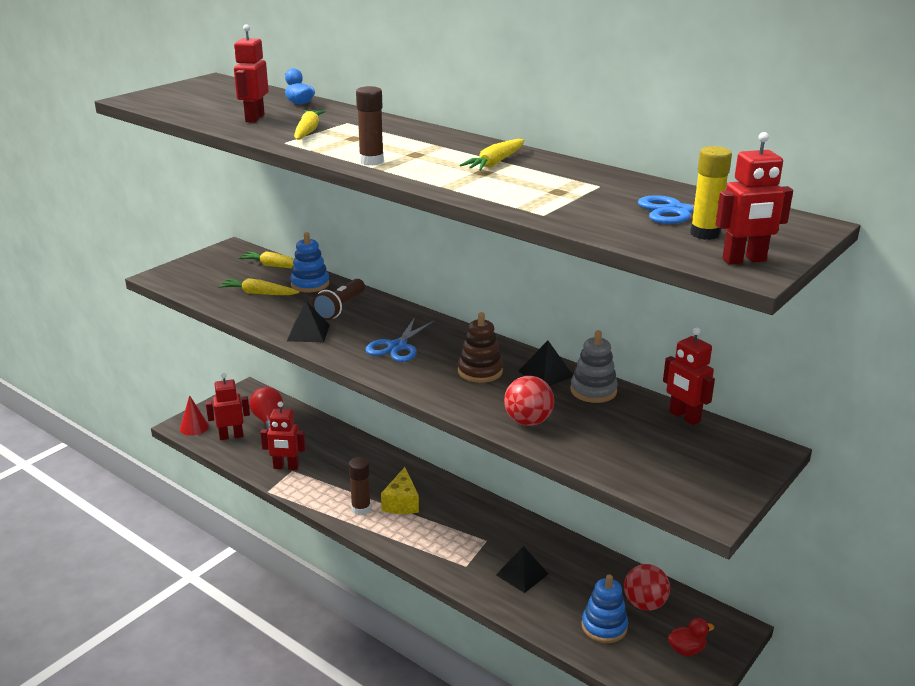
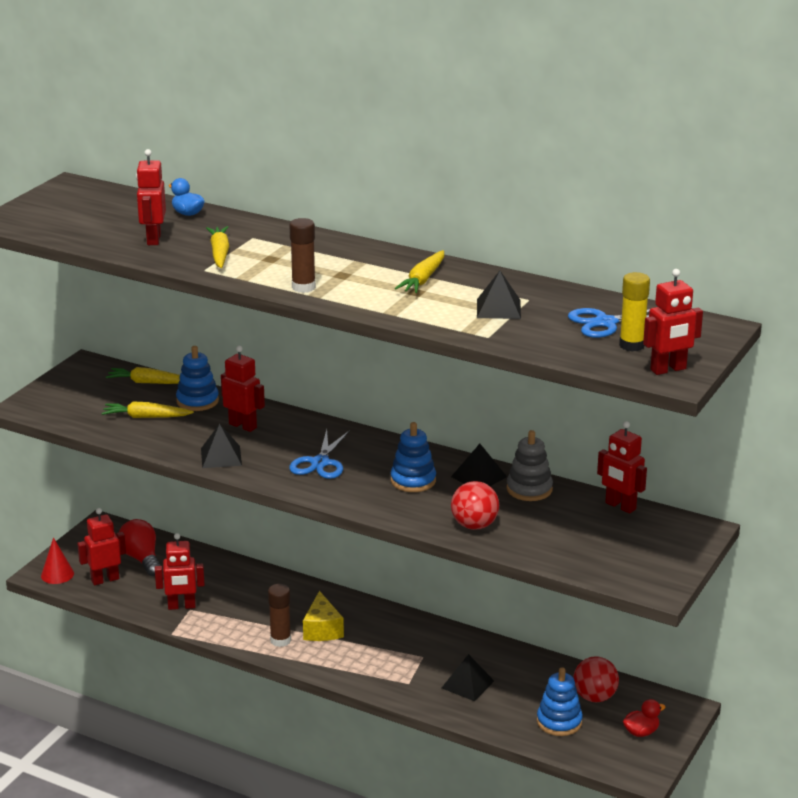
camera: 10 degrees left, 0 degrees up
(340, 308) = (243, 426): brown flashlight -> red robot
(480, 371) = (413, 480): brown stacking toy -> blue stacking toy
(564, 191) = (498, 308): none -> black pyramid

